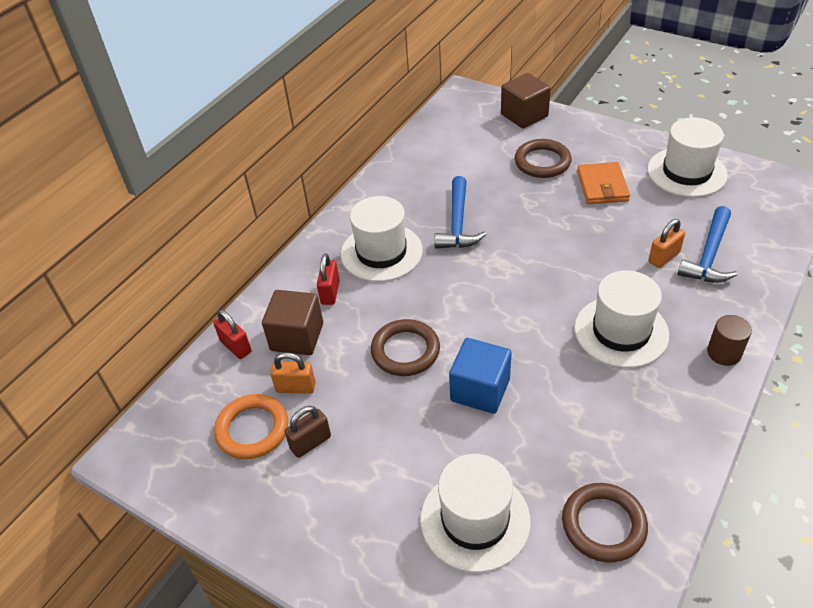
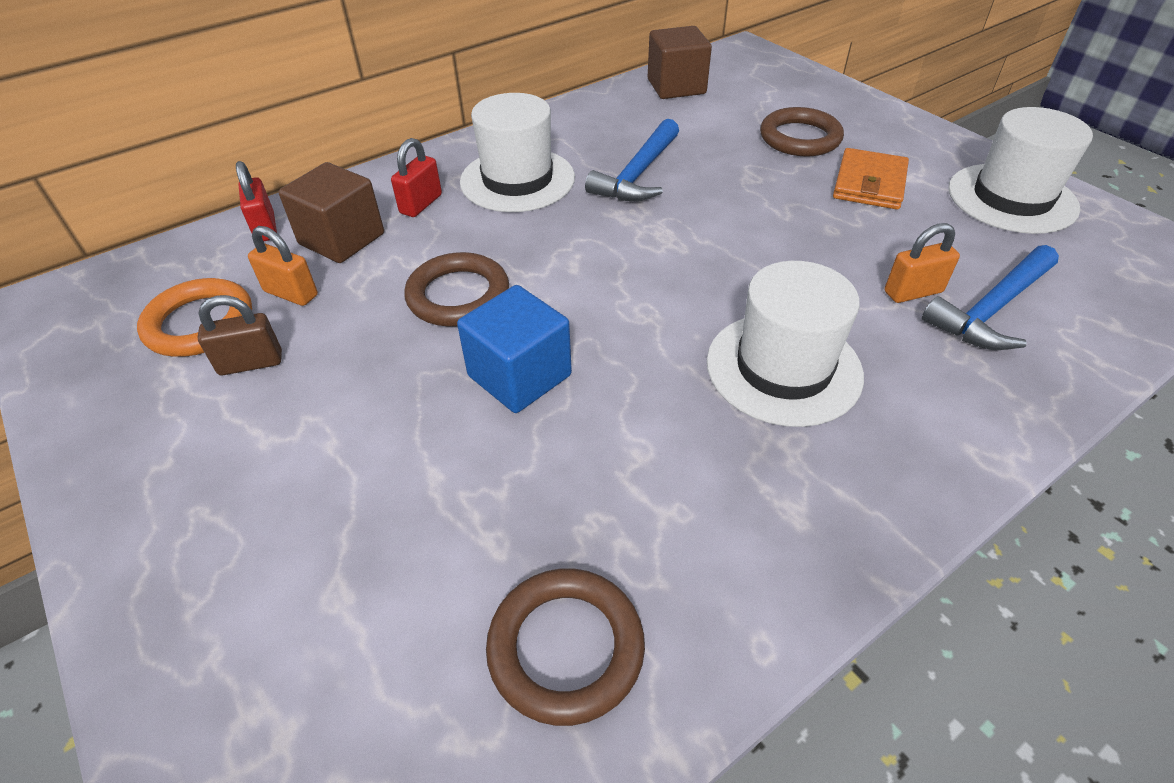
camera: 20 degrees right, 0 degrees up
(475, 520) = (375, 552): white hat -> none
(524, 115) = (808, 86): brown cube -> brown cube (676, 87)
(724, 353) = (942, 454): brown cylinder -> none

